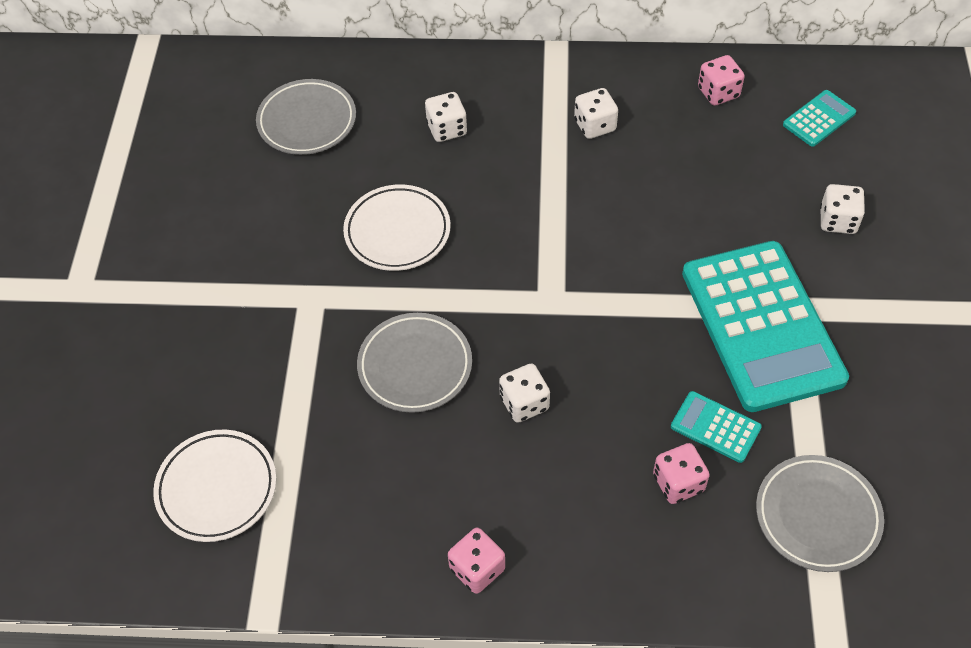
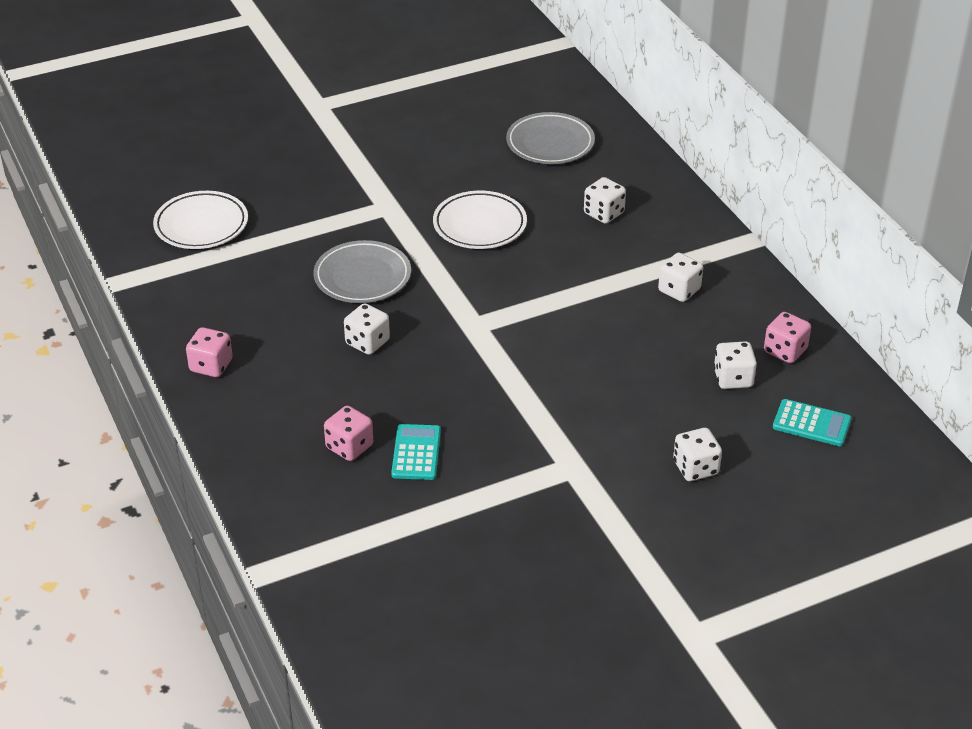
camera: 60 degrees right, 15 degrees down
(735, 143) = (733, 379): none -> white dice
(761, 326) = (539, 451): turquoise calculator -> none
(817, 516) = (369, 536): grey plate -> none

